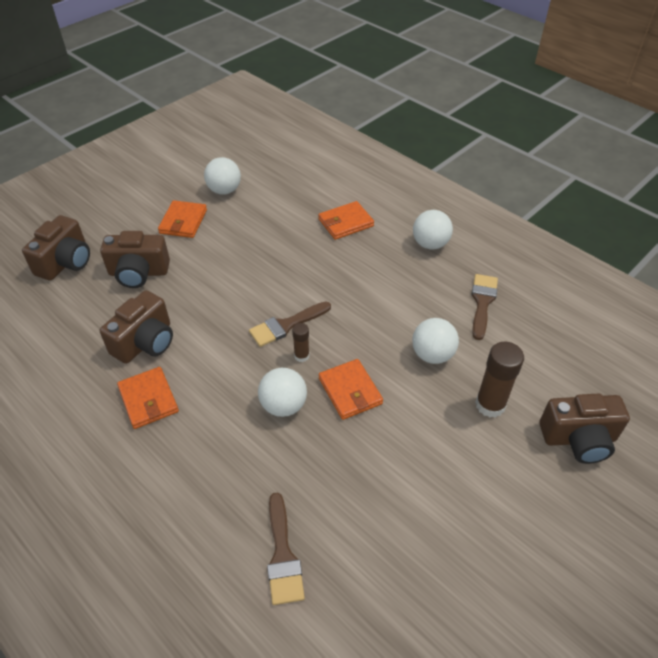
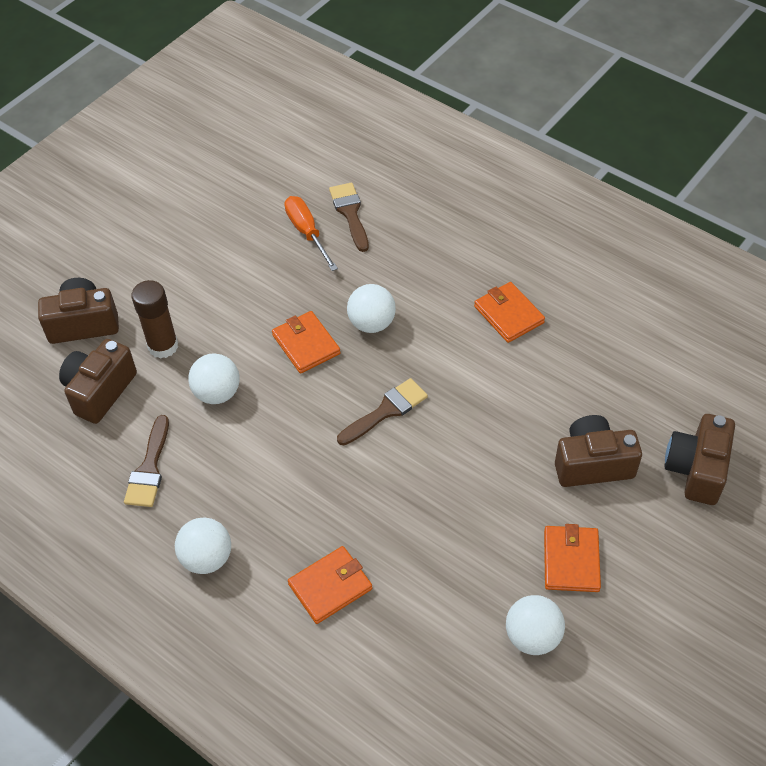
camera: 175 degrees right, 5 degrees up
(145, 342) = (540, 373): brown camera -> brown camera (100, 391)
(301, 356) = (362, 376): brown glue stick -> none
(339, 531) = (307, 233): none -> orange screwdriver

